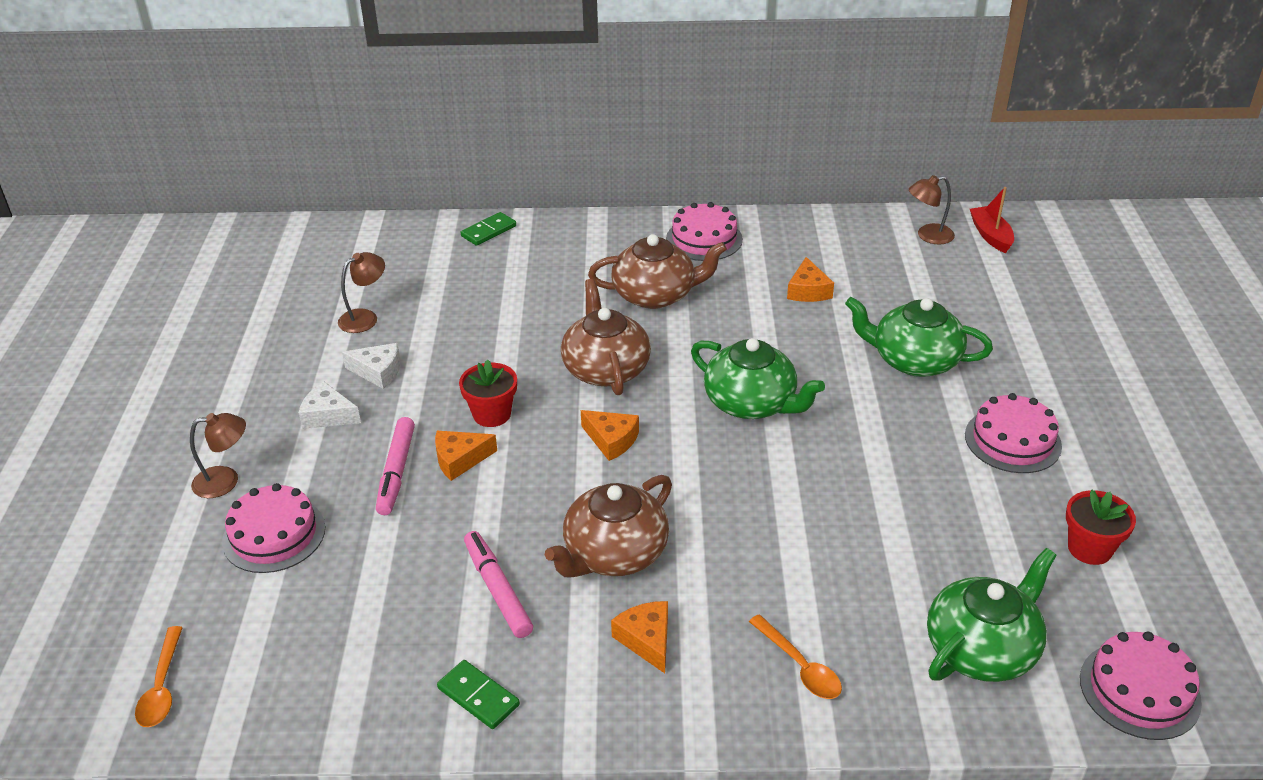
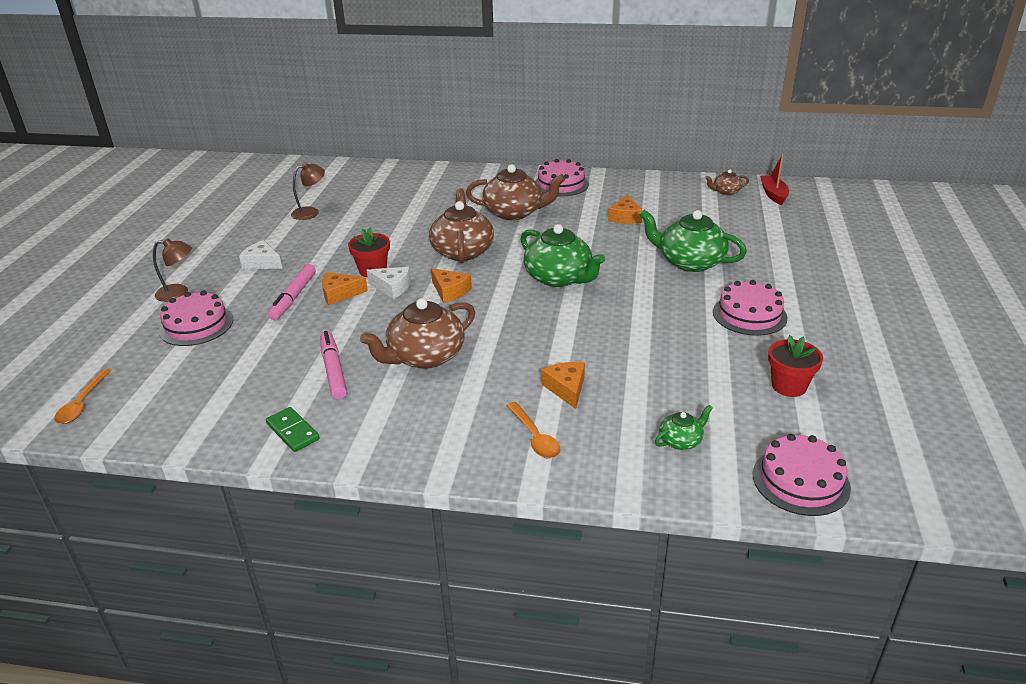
camera: 10 degrees right, 5 degrees down
(378, 372) = (306, 241): white cheese -> white cheese (392, 287)
(489, 231) = (413, 171): green domino -> none
(647, 640) = (427, 410): orange cheese -> orange cheese (566, 388)
(928, 236) = (726, 192): brown lamp -> brown teapot
(982, 648) = (681, 441): green teapot -> green teapot, size x0.48

